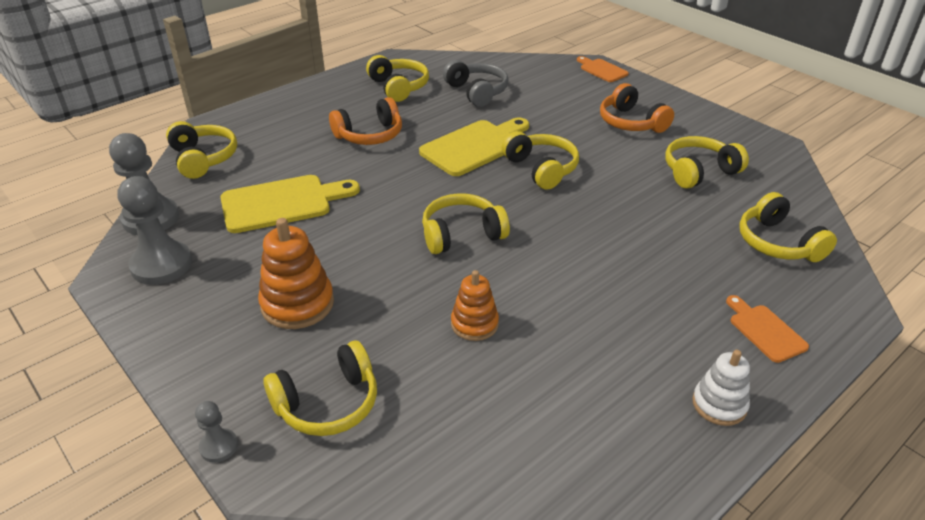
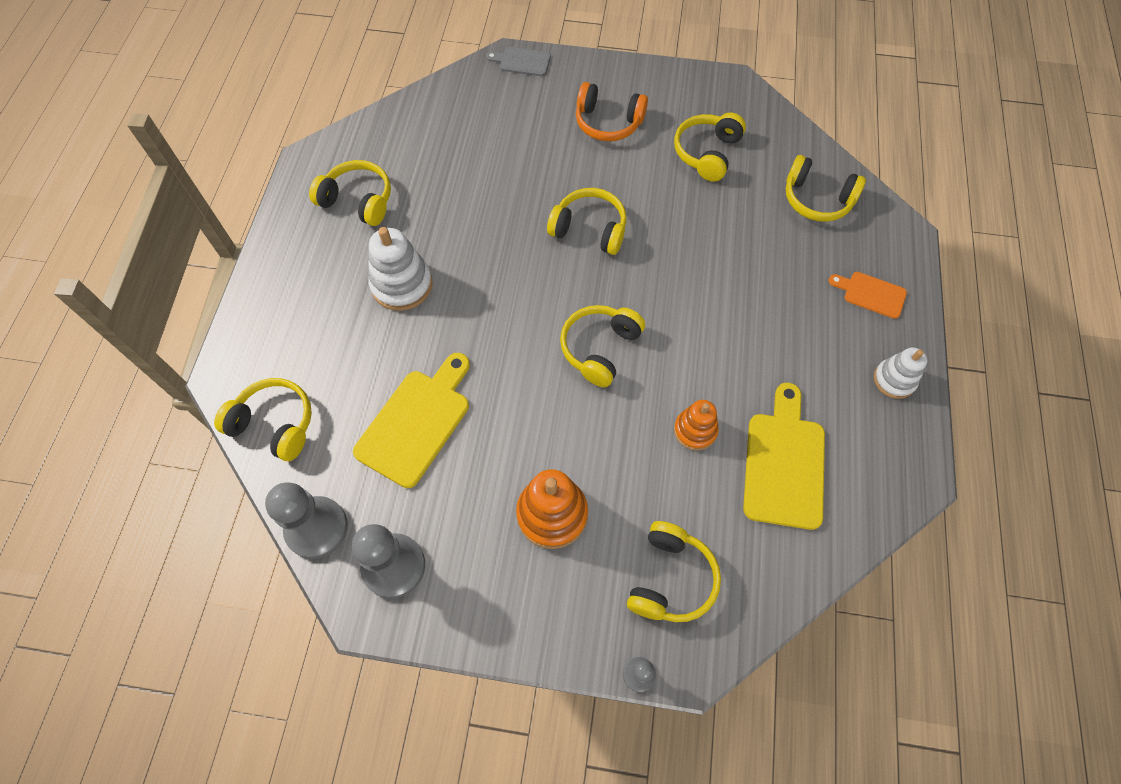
camera: 40 degrees left, 25 degrees up
(370, 135) = (402, 285): orange headphones -> white stacking toy
(475, 146) = (510, 237): yellow cutting board -> yellow cutting board (784, 463)
(477, 92) = (440, 161): grey headphones -> none
(602, 70) = (522, 61): orange cutting board -> grey cutting board

